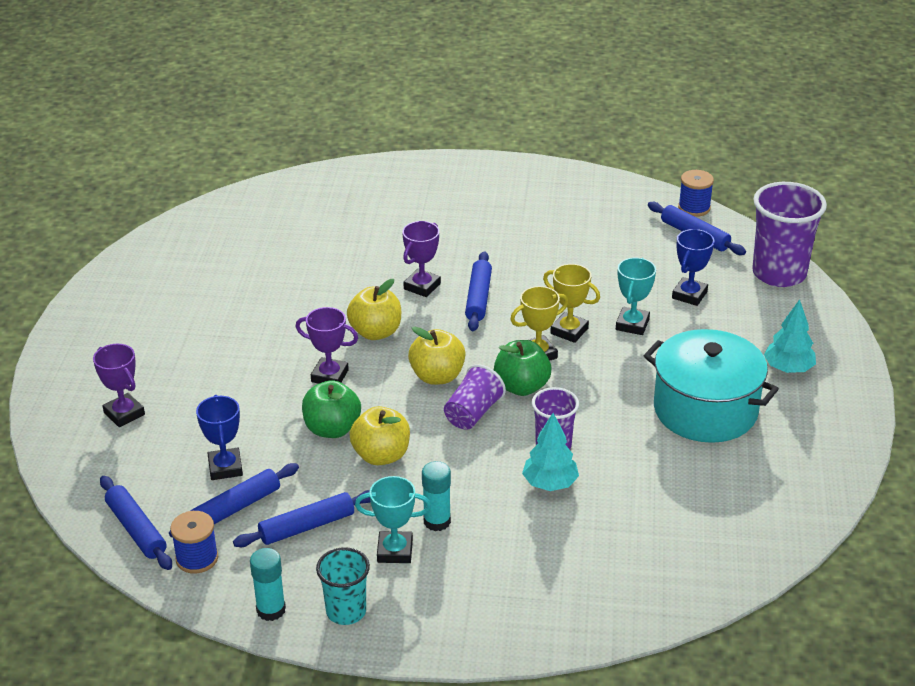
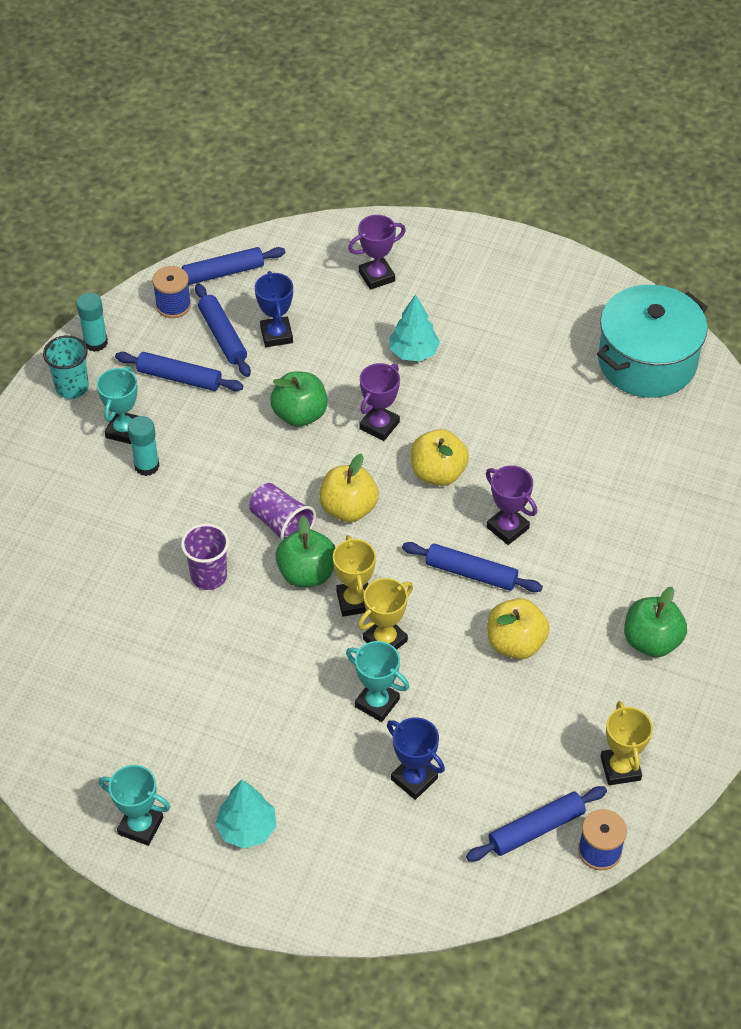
camera: 105 degrees right, 15 degrees up
(225, 467) = (276, 335): blue trophy -> blue trophy turned 75 degrees clockwise
(307, 526) = (179, 378): blue rolling pin -> blue rolling pin turned 60 degrees counterclockwise
(381, 455) = (249, 443): yellow apple -> yellow apple (515, 643)
(503, 206) = (651, 641): none -> green apple
(550, 484) = (158, 559): turquoise tree -> turquoise tree (413, 352)
(622, 207) = (620, 768): none -> yellow trophy
(705, 410) = (211, 723): turquoise pot -> turquoise pot (647, 362)
(779, 273) = (427, 893): purple cup -> none
(826, 427) = (140, 826): none -> turquoise trophy

